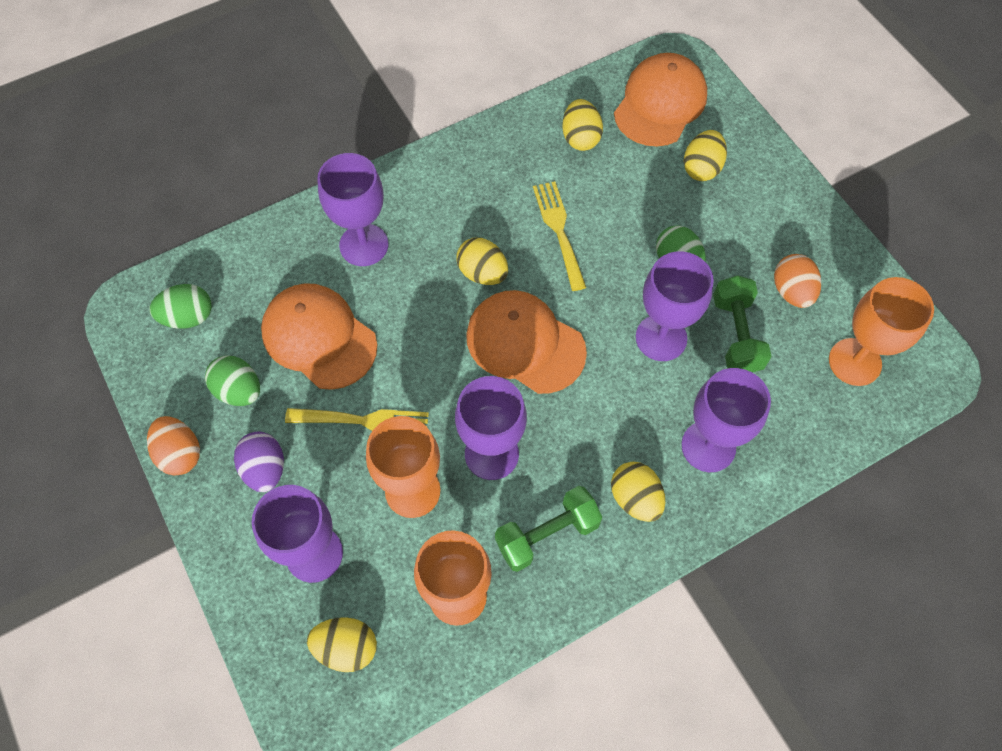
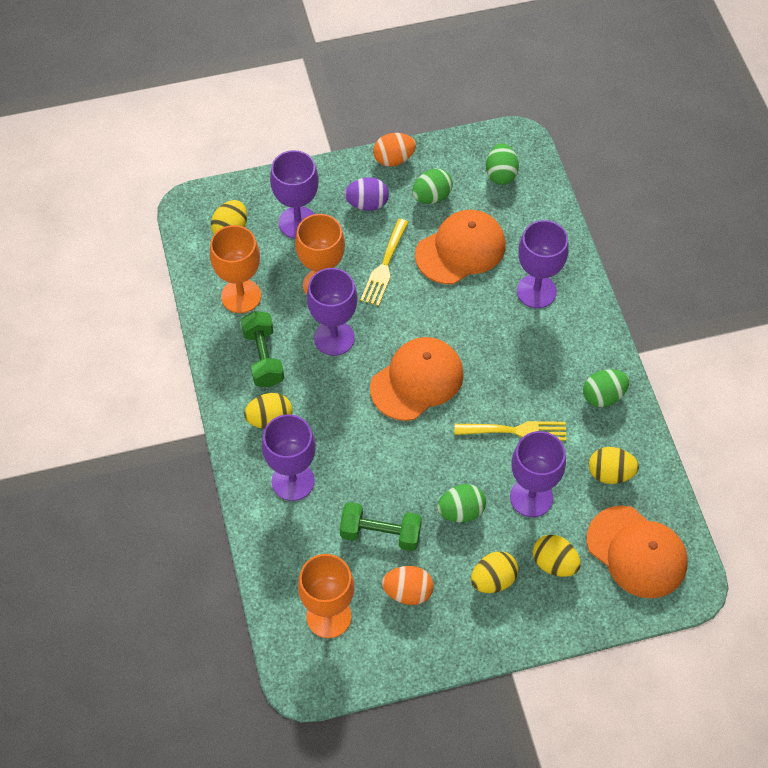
camera: 105 degrees right, 5 degrees down
(482, 273) = (488, 366): yellow egg -> yellow egg (493, 580)
(488, 158) = (603, 396): none -> green egg
(661, 338) = (394, 477): purple goblet -> purple goblet (531, 497)

